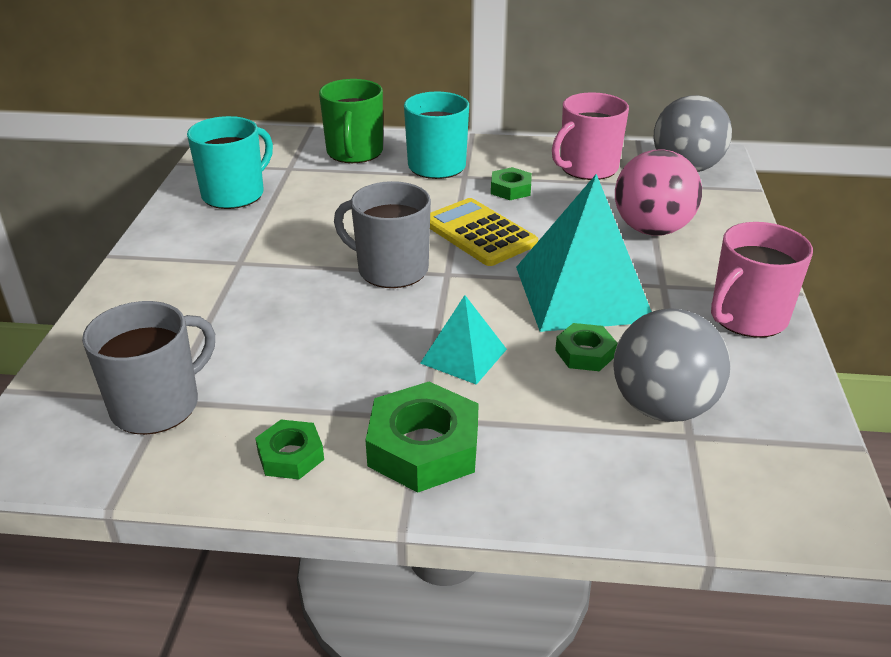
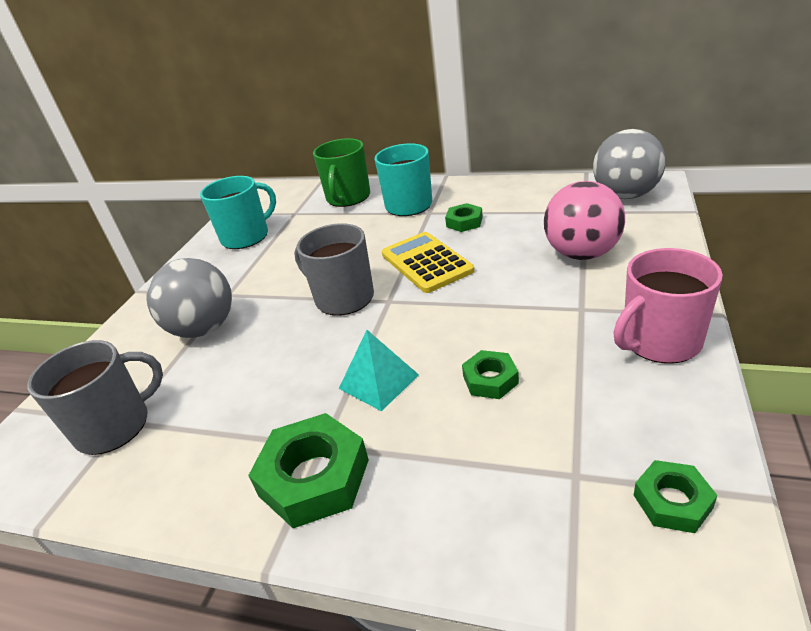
camera: 15 degrees right, 0 degrees up
(290, 455) = (198, 481): green nut -> green nut (672, 501)
(583, 293) = (503, 318): turquoise pyramid -> none
(587, 168) = (535, 200): pink mug -> none
(662, 407) = (553, 441): grey ball -> grey ball (204, 329)

